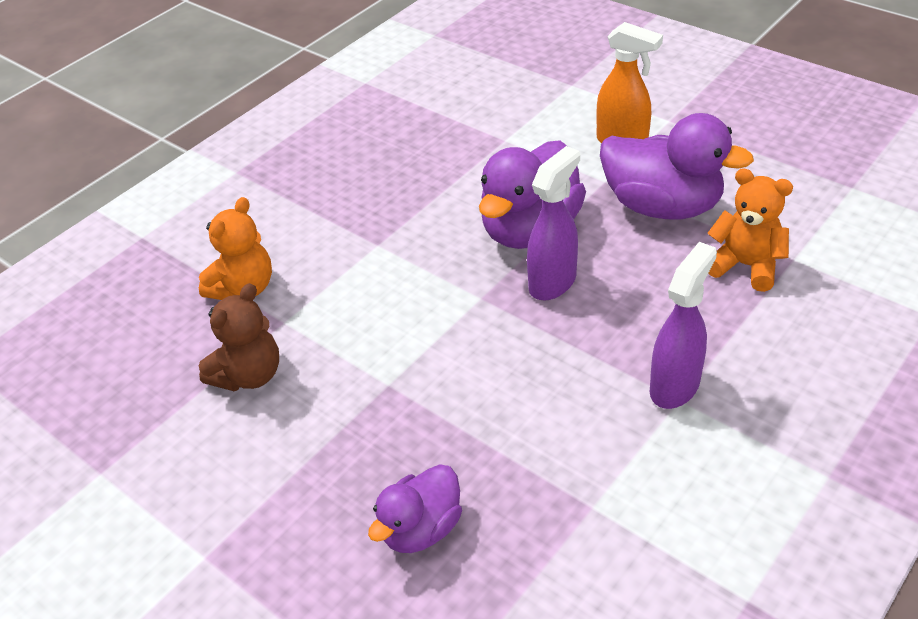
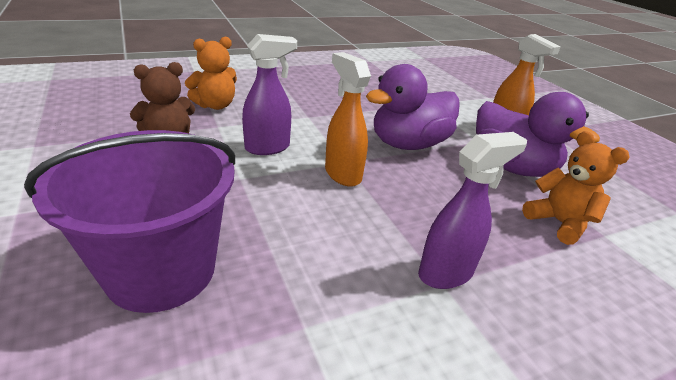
camera: 20 degrees right, 10 degrees down
(421, 529) = (161, 270): purple duck -> purple bucket
(492, 317) = (342, 174): none -> orange spray bottle
(553, 282) = (400, 174): purple spray bottle -> purple spray bottle (268, 148)

